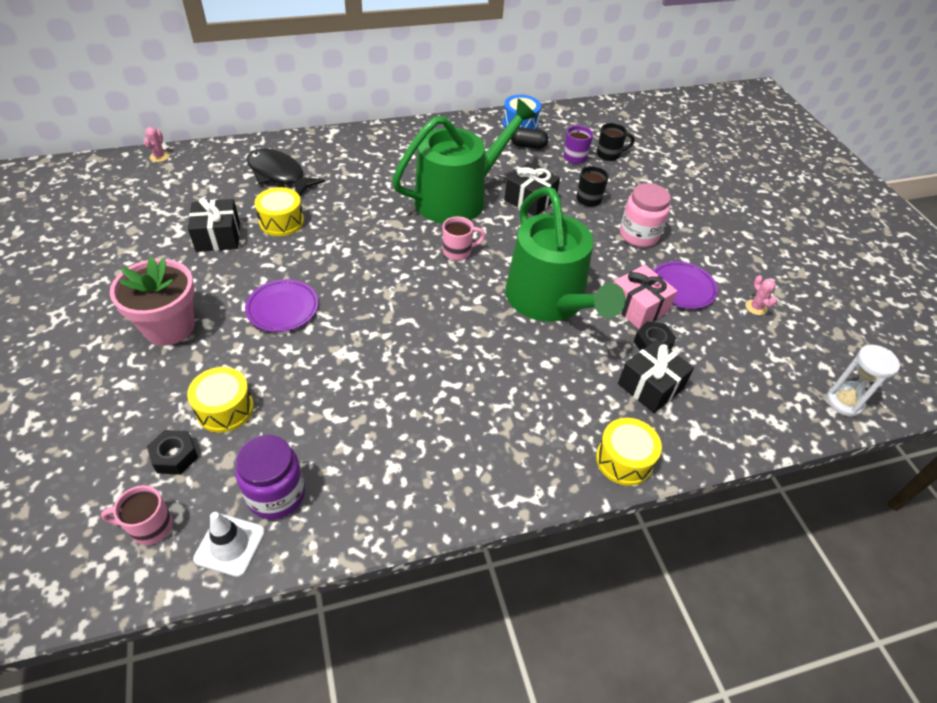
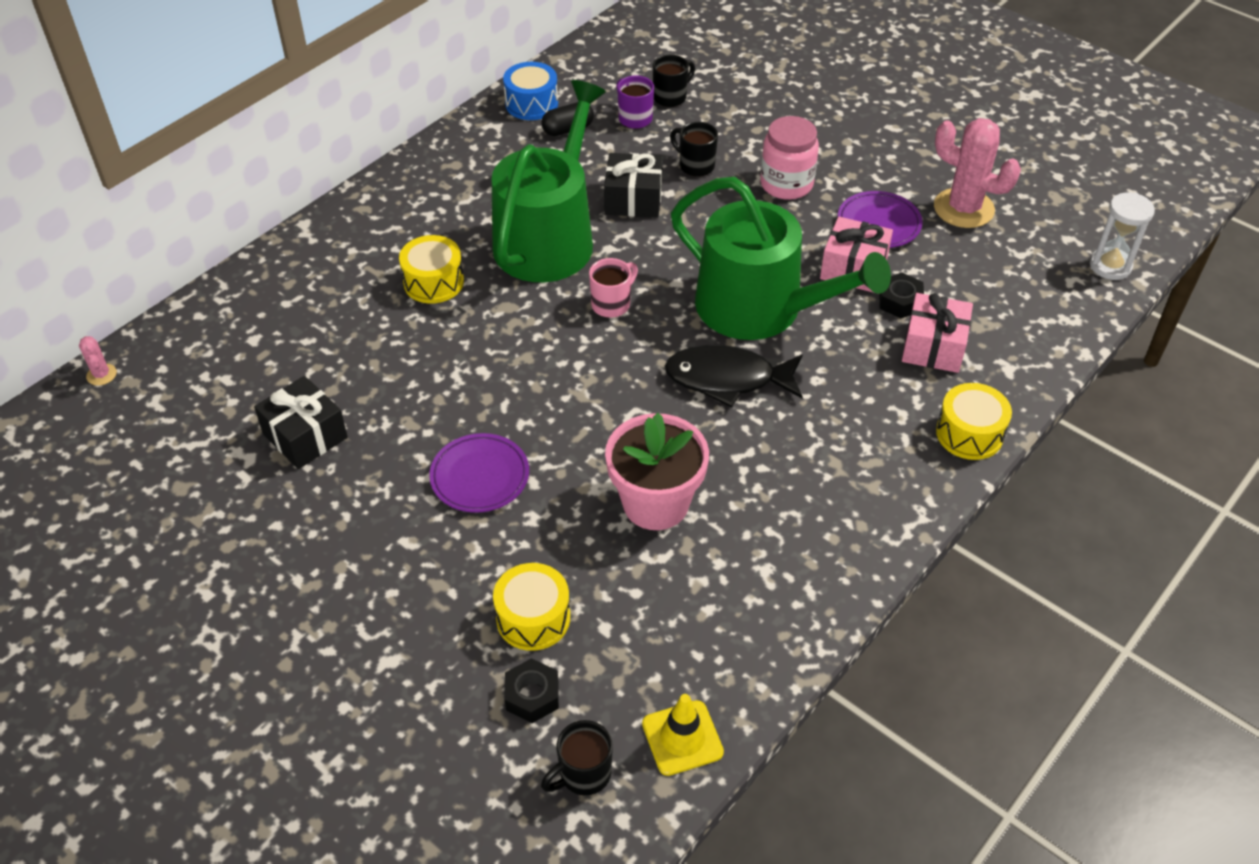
camera: 30 degrees left, 0 degrees up
(150, 527) = (583, 774): pink mug -> black mug
(169, 327) = (368, 571): pink flower pot -> pink flower pot (655, 503)
(230, 545) = (682, 738): white traffic cone -> yellow traffic cone
(276, 494) = (678, 665): purple jar -> none
(279, 174) = (296, 318): black fish -> black fish (727, 379)
(281, 221) = (365, 376): yellow drum -> yellow drum (433, 282)
(650, 386) = (933, 346): black gift -> pink gift
(756, 307) = (963, 208): pink cactus -> pink cactus, size x2.28

